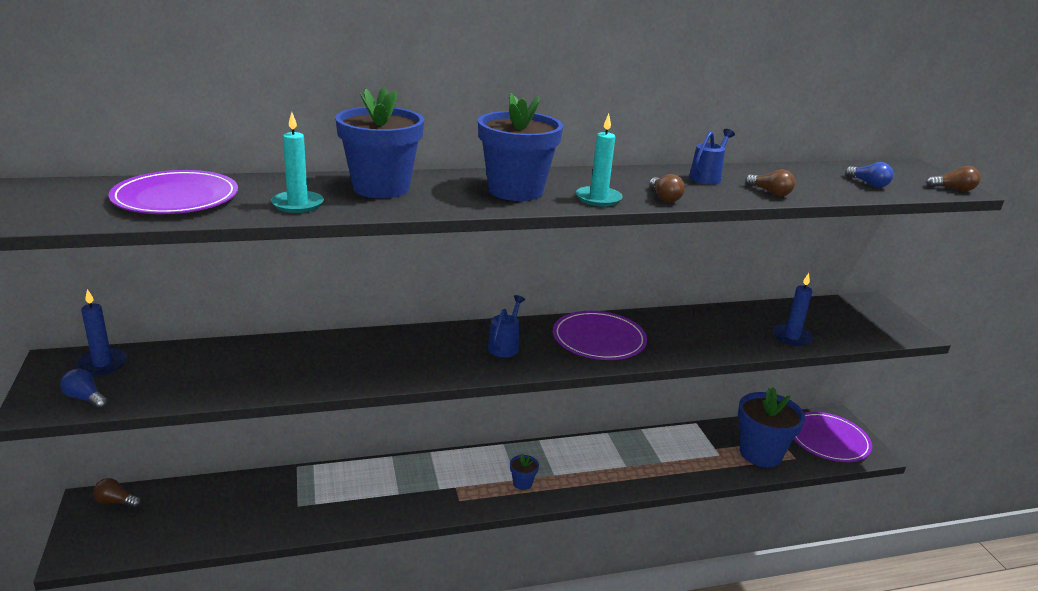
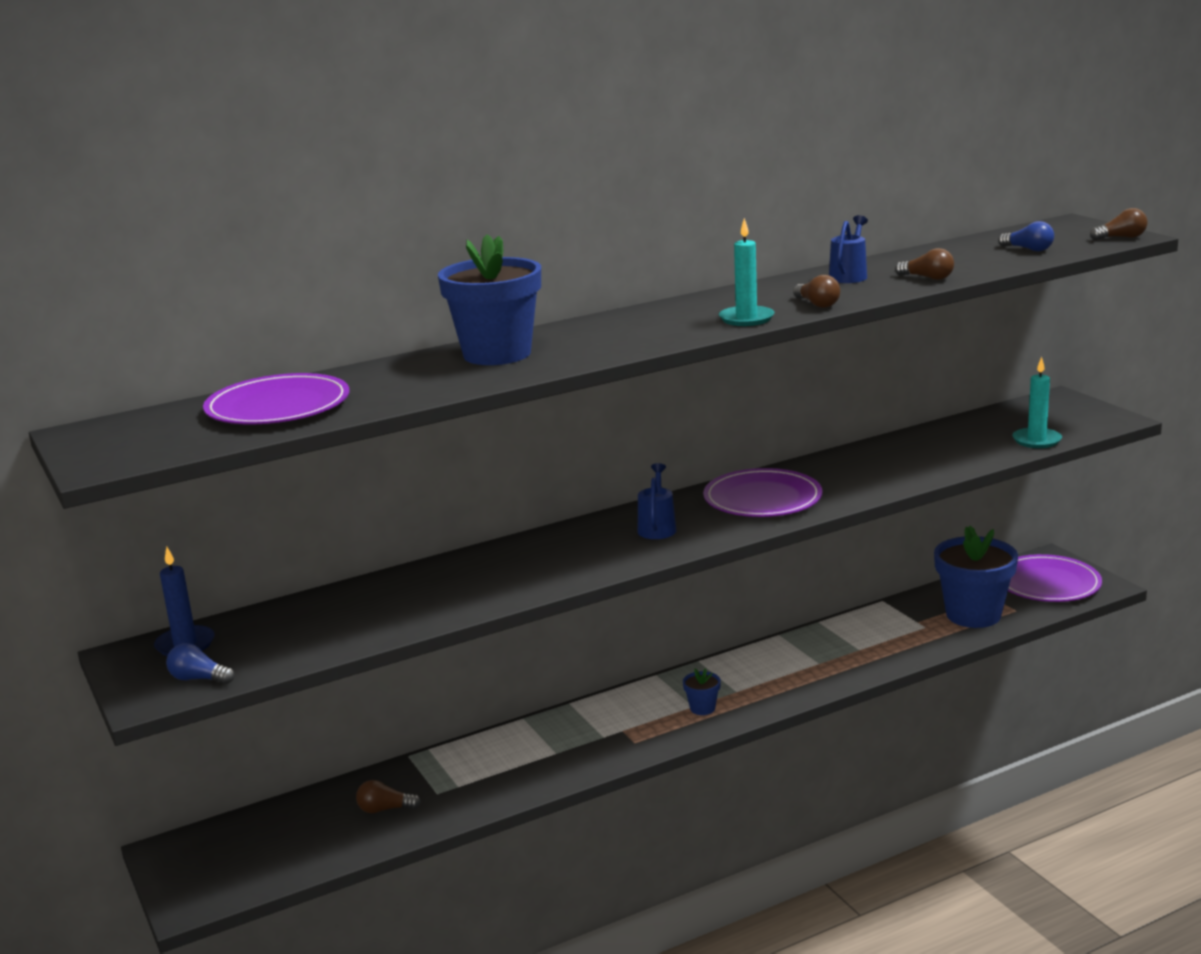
camera: 10 degrees left, 5 degrees down
(116, 502) = (200, 842): brown light bulb -> brown light bulb (385, 809)
(297, 204) = (422, 386): turquoise candle -> turquoise candle (1036, 440)
(515, 191) = (649, 328): blue flower pot -> none
(792, 337) = (982, 451): blue candle -> none

